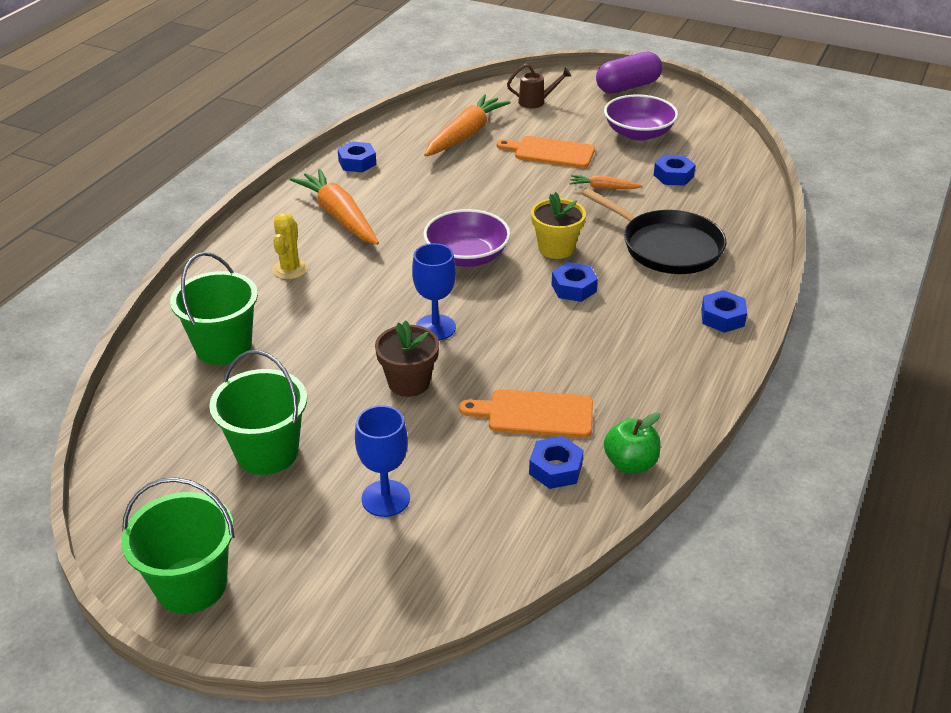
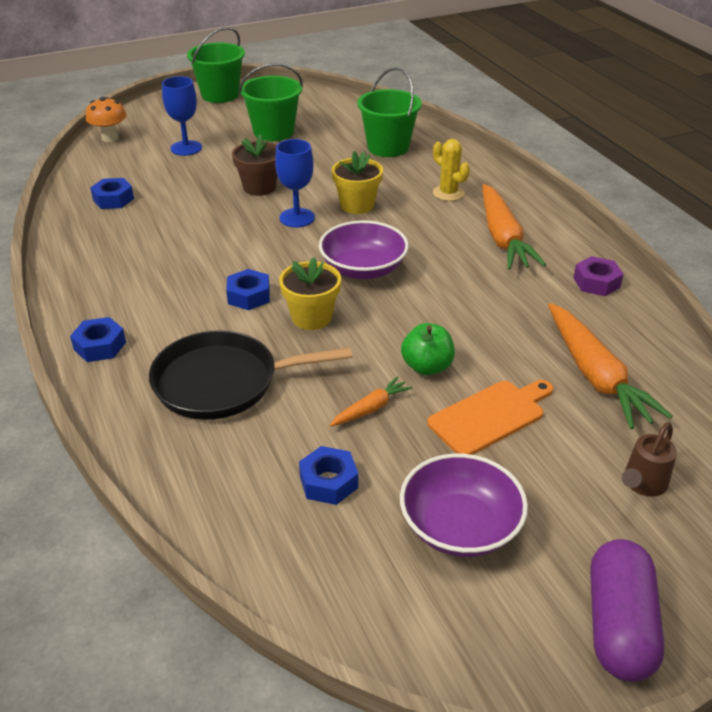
camera: 130 degrees right, 0 degrees up
(339, 216) = (503, 238): orange carrot -> orange carrot turned 75 degrees clockwise
(357, 162) = (596, 282): blue nut -> purple nut
(371, 306) = (357, 205): none -> yellow flower pot
(437, 595) = (110, 138): none -> orange mushroom
(534, 414) = (161, 214): orange cutting board -> none
(630, 463) = (71, 223): green apple -> green apple (427, 367)

